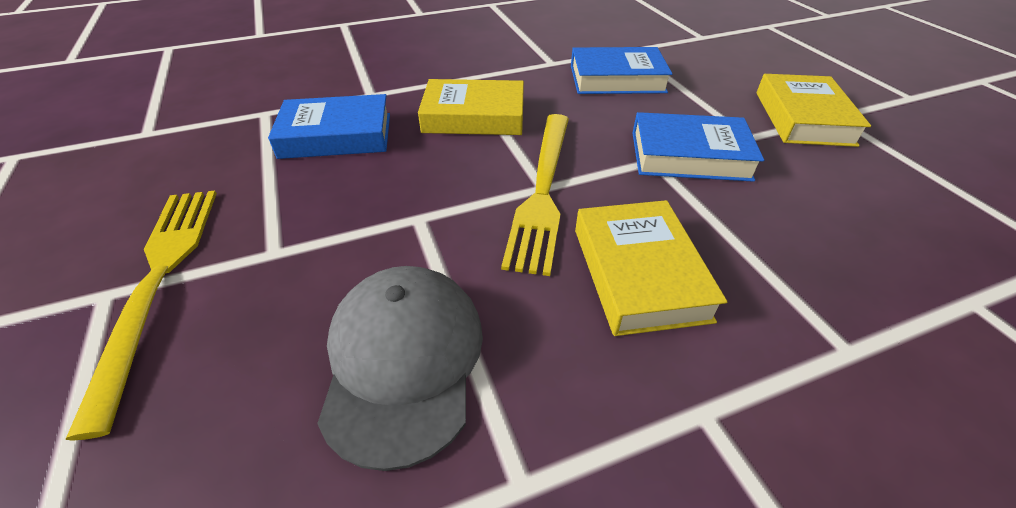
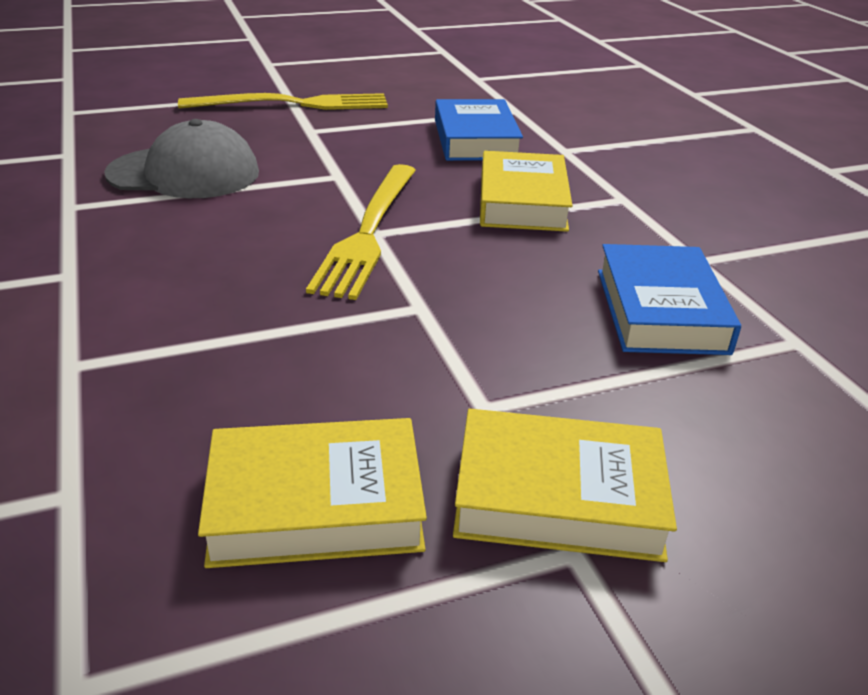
camera: 90 degrees right, 10 degrees down
(543, 190) = (368, 232): yellow fork -> yellow fork turned 90 degrees counterclockwise
(639, 273) = (226, 269): yellow book -> yellow book (316, 504)
(689, 156) = (430, 337): blue book -> none

